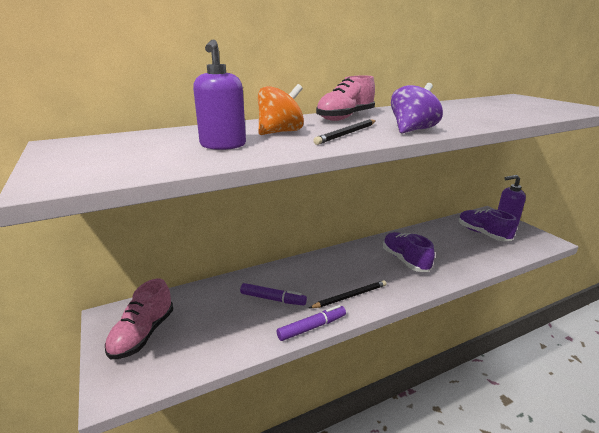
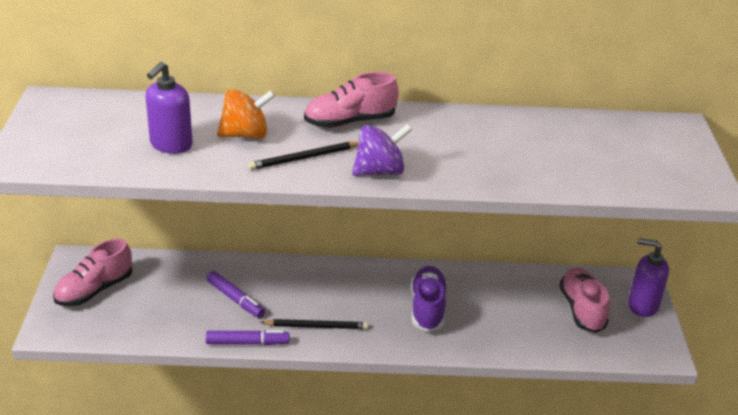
camera: 25 degrees right, 10 degrees up
(483, 234) = (582, 309): purple shoe -> pink shoe

